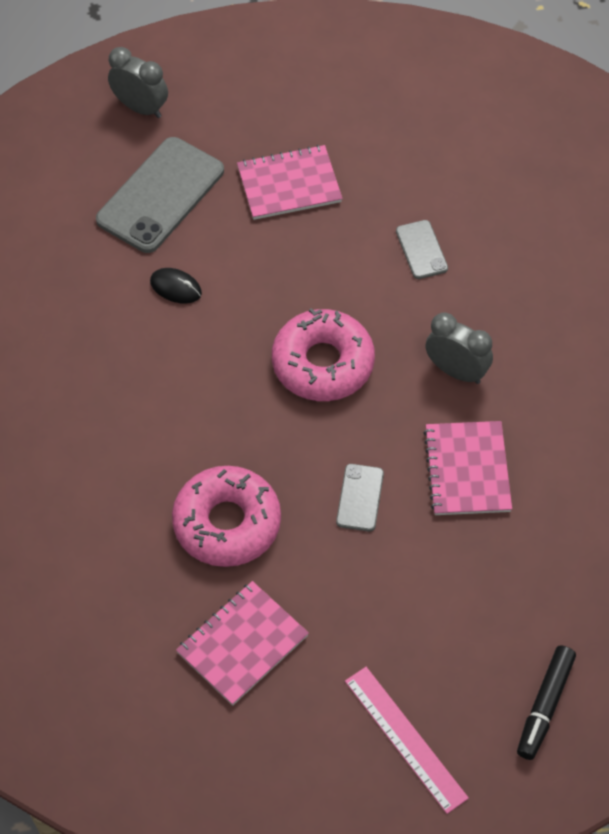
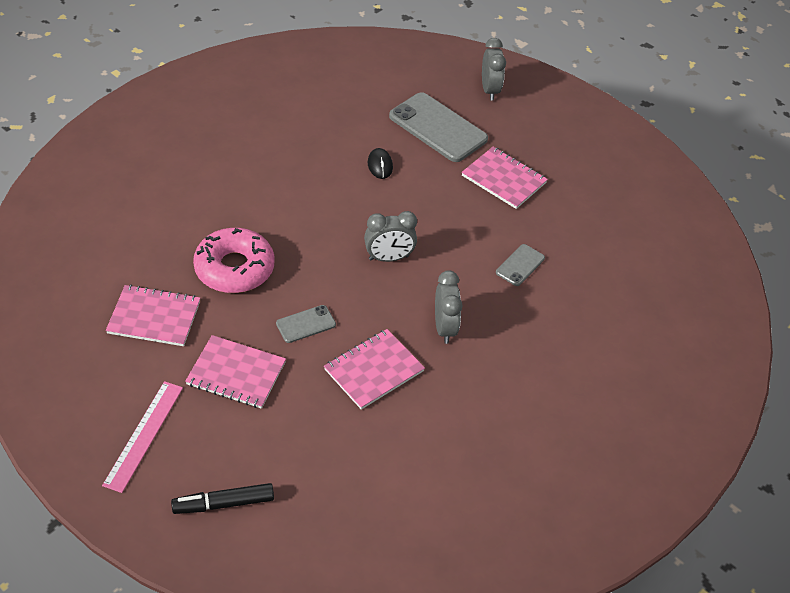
camera: 50 degrees right, 10 degrees down
(161, 195) = (438, 128): grey phone -> grey phone turned 45 degrees clockwise
(323, 363) = (389, 258): pink donut -> grey clock
(382, 603) = (236, 373): none -> pink notebook

